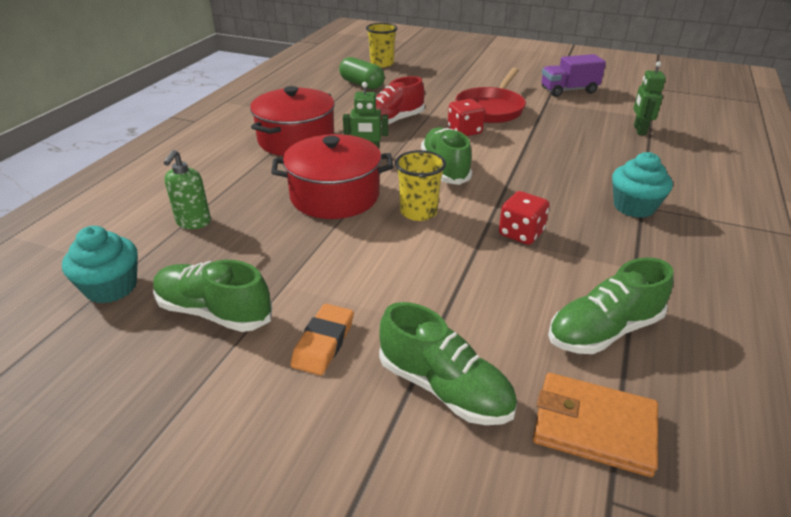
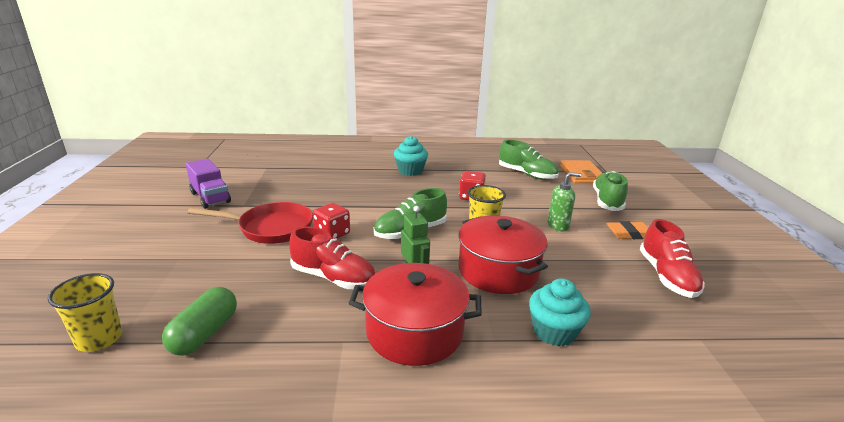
camera: 115 degrees left, 10 degrees down
(111, 287) = (723, 335): turquoise cupcake -> turquoise cupcake (554, 332)
(193, 222) = (615, 333): green soap dispenser -> green soap dispenser (558, 226)
(214, 312) = (667, 276): green shoe -> red shoe
(639, 130) = (294, 171): green robot -> none

